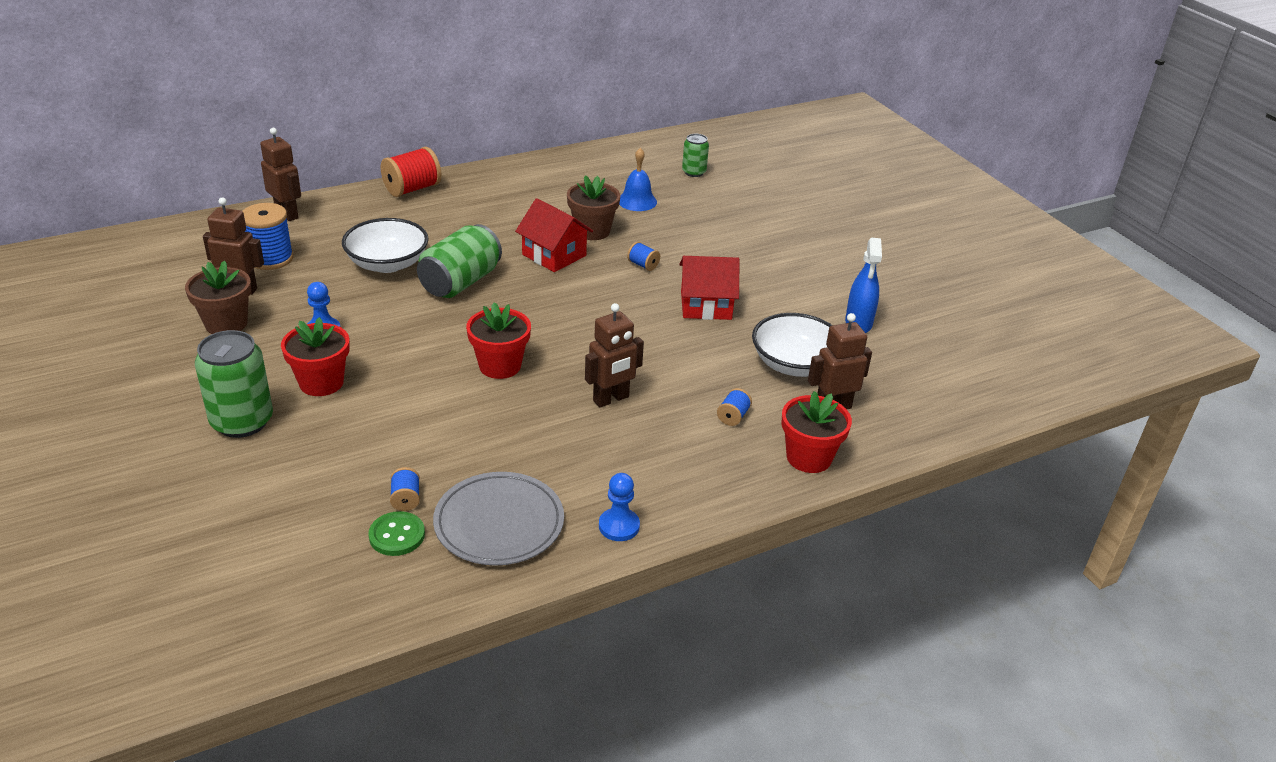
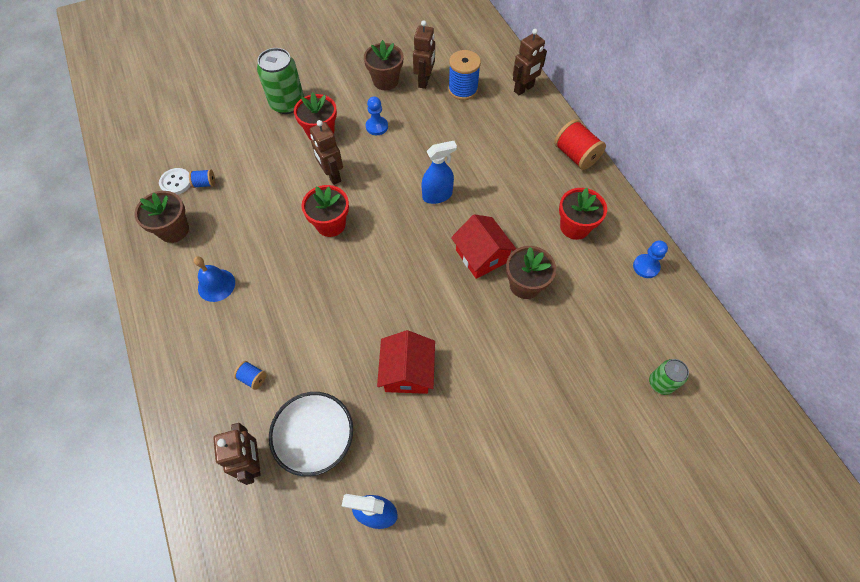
camera: 95 degrees right, 25 degrees up
(387, 263) = (461, 151): white bowl -> none
(397, 535) = (176, 182): green button -> white button
(460, 282) = (437, 195): green can -> blue spray bottle
(499, 523) = (174, 230): grey plate -> brown flower pot
(554, 255) = (481, 256): red house -> red house turned 75 degrees counterclockwise
(611, 399) = (285, 293): brown robot -> brown robot (332, 175)
(619, 526) = (154, 294): blue pawn -> blue pawn (646, 267)
(637, 201) = (587, 324): blue bell -> blue bell (216, 285)
(643, 265) = (470, 324): blue spool -> none
(809, 457) = (195, 430): red flower pot -> red flower pot (574, 227)

